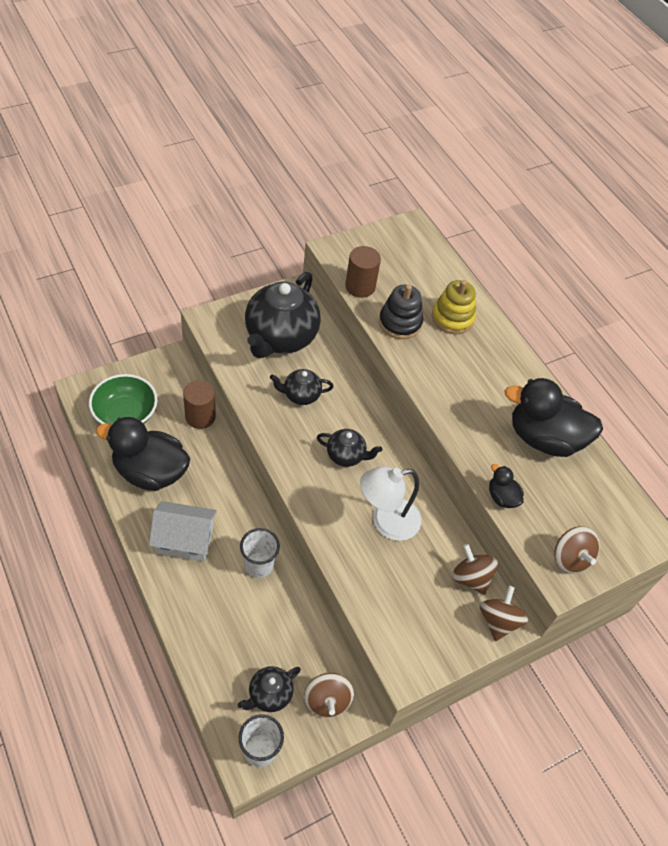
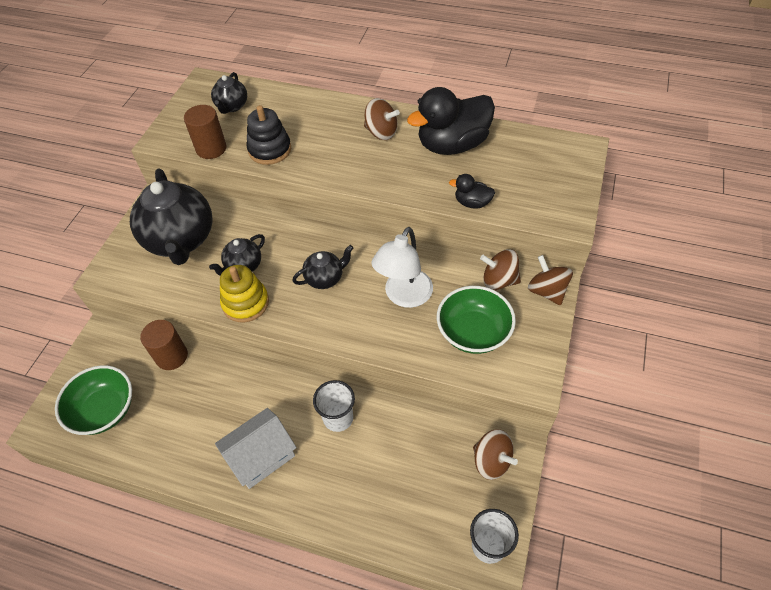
camera: 35 degrees left, 0 degrees up
(150, 472) = (175, 433): black duck -> none
(269, 695) = (450, 500): black teapot -> black teapot (232, 106)
(405, 595) = (473, 332): none -> green bowl
(452, 318) = (303, 119): yellow stacking toy -> yellow stacking toy (245, 303)
(570, 558) = (556, 203): brown spinning top -> brown spinning top (381, 132)

